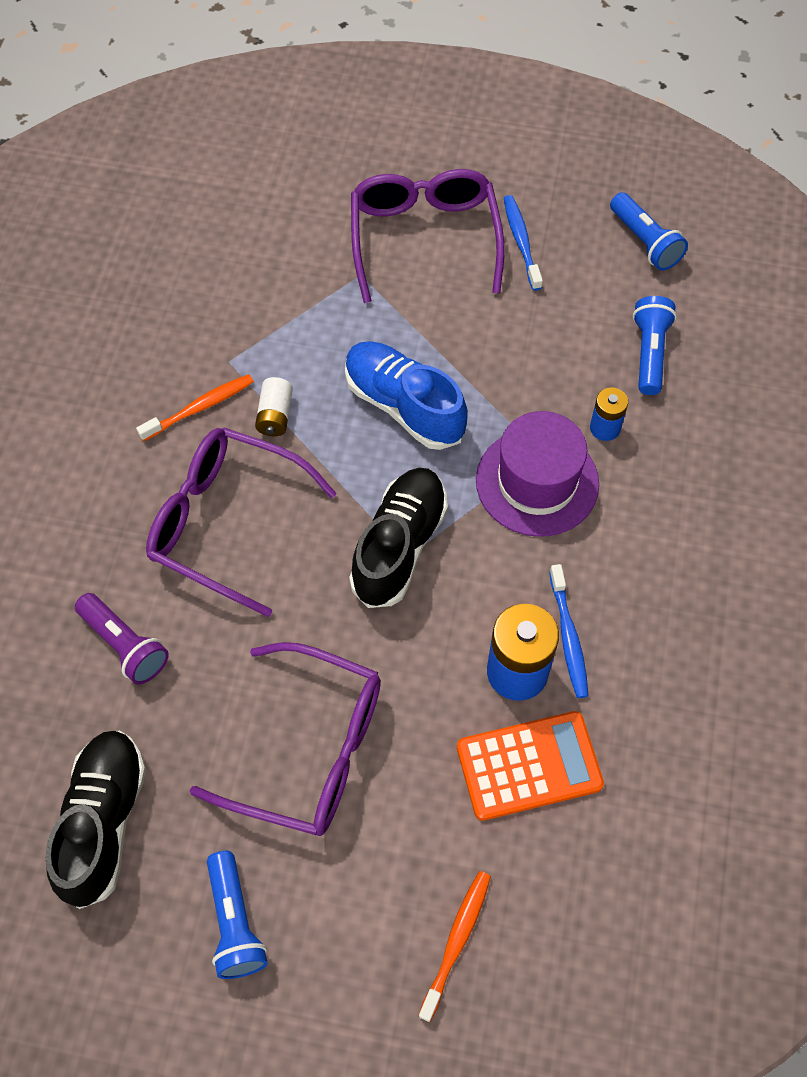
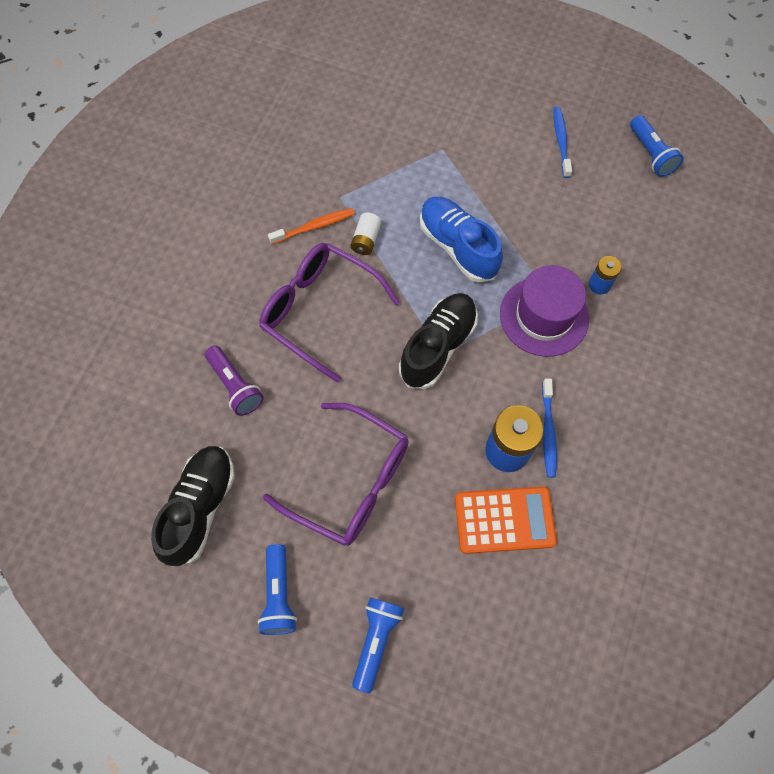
camera: 10 degrees right, 5 degrees up
(424, 238) = (492, 129): purple glasses -> none
(456, 941) = (432, 637): orange toothbrush -> none
(649, 353) = (641, 235): blue flashlight -> blue flashlight (376, 640)

